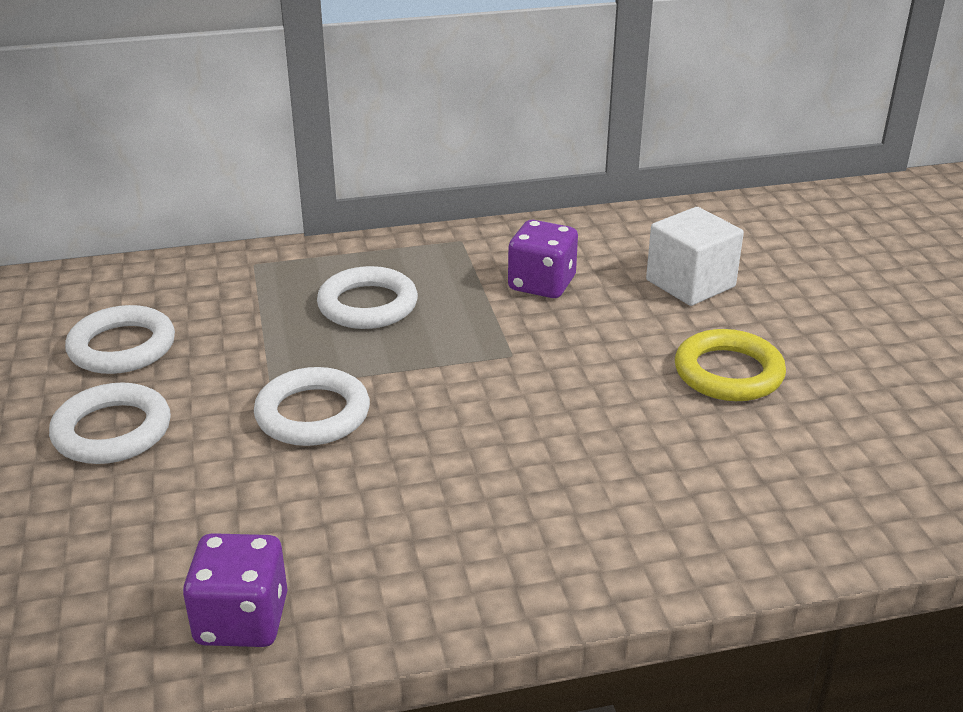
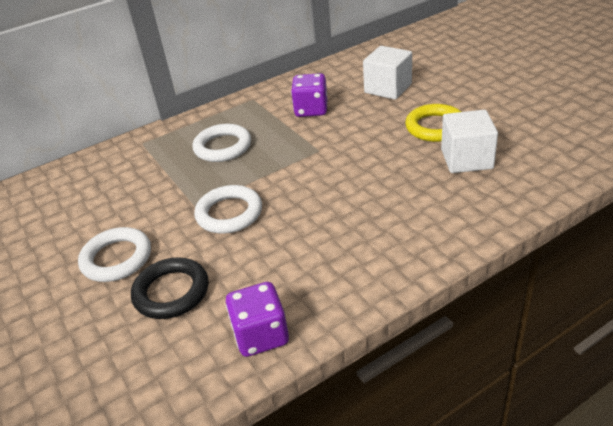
camera: 15 degrees left, 5 degrees up
(122, 347) = (92, 210): white ring -> none
(156, 508) = (171, 292): none -> black ring
(746, 443) = (466, 159): none -> white cube

